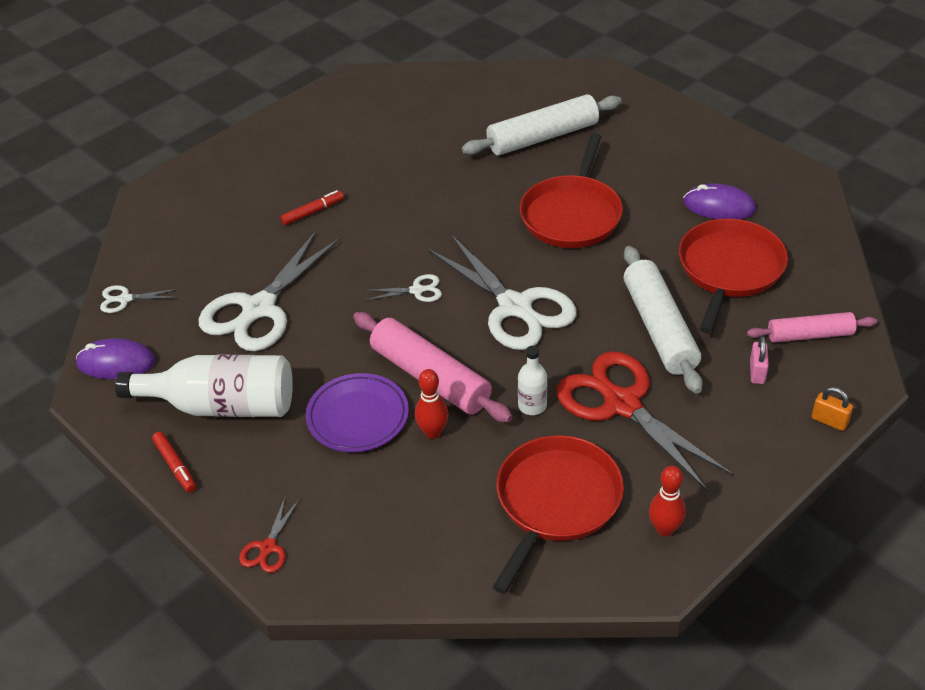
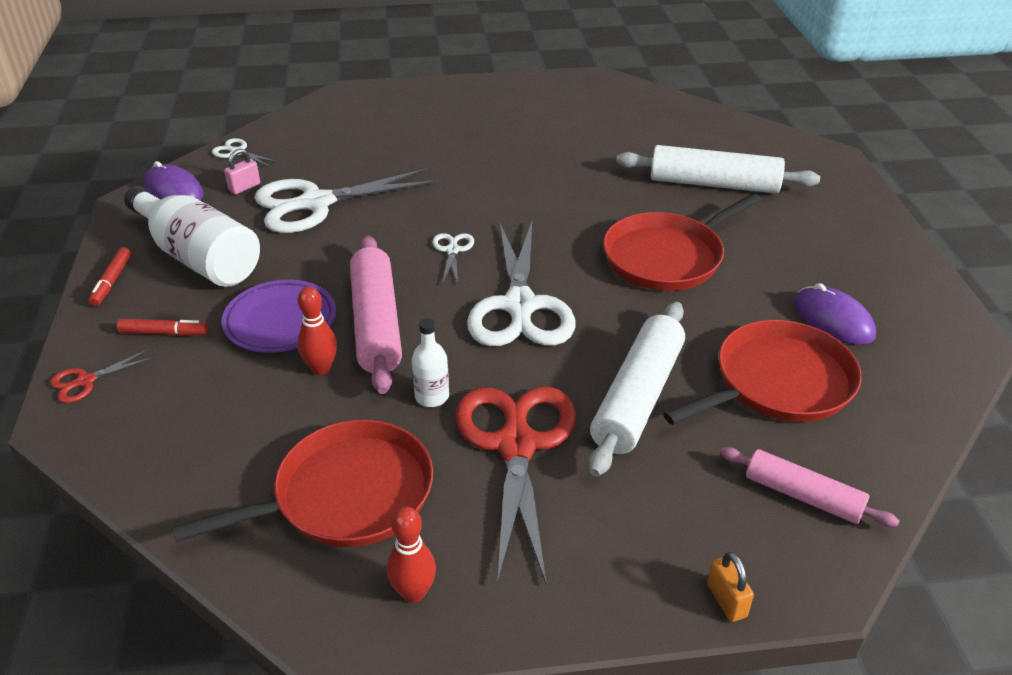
camera: 35 degrees right, 5 degrees down
(313, 212) = (445, 155): red marker -> red marker (164, 333)
(417, 290) = (452, 250): white scissors -> white scissors turned 120 degrees counterclockwise
(757, 372) = (696, 498): pink padlock -> pink padlock (244, 187)

